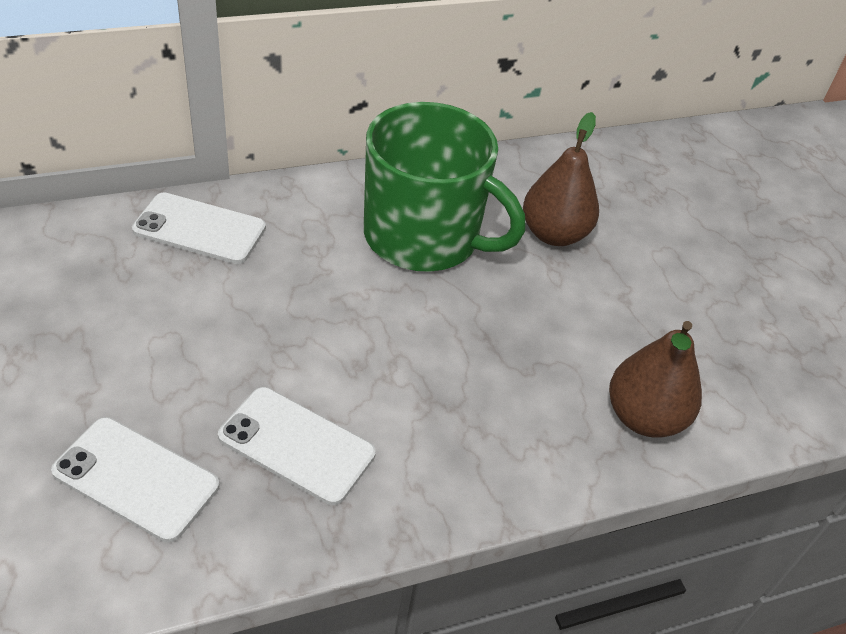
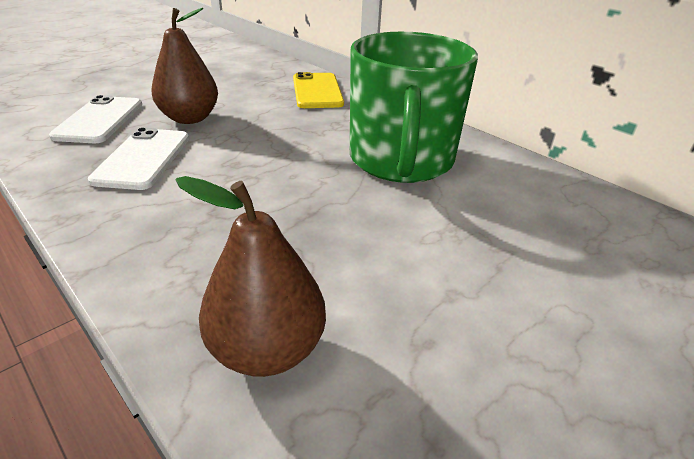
camera: 70 degrees right, 10 degrees down
(200, 229) = (317, 91): white phone -> yellow phone
(554, 234) = (492, 224): brown pear -> brown pear (190, 118)

